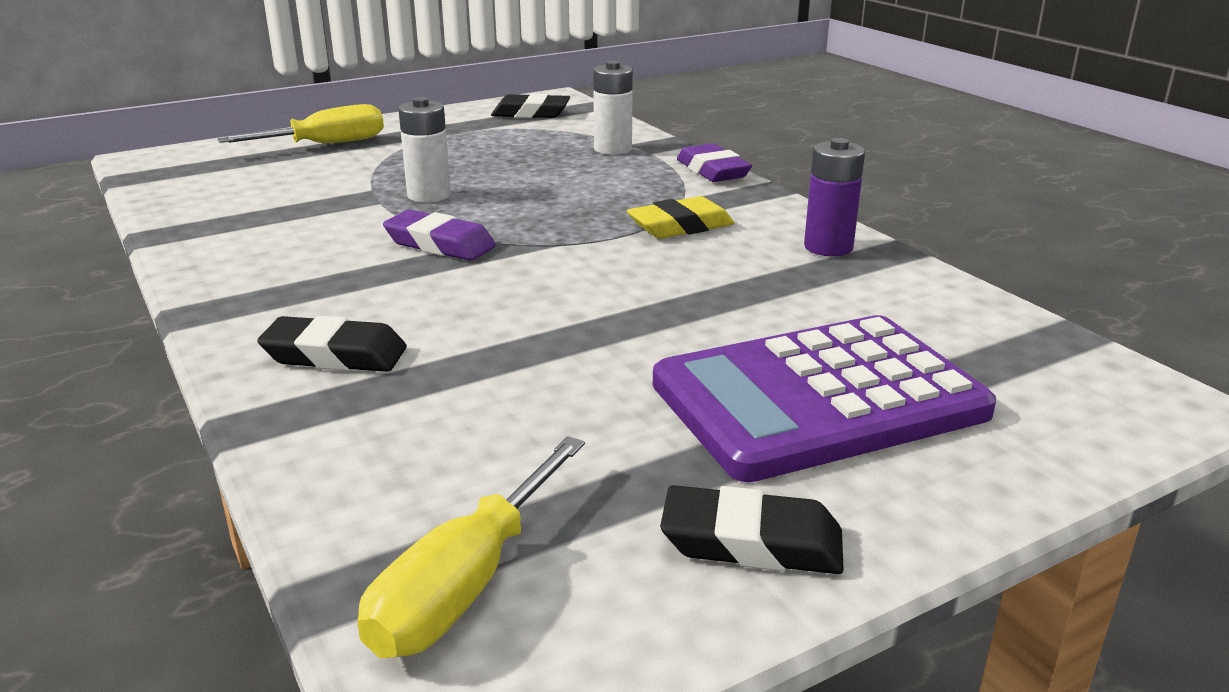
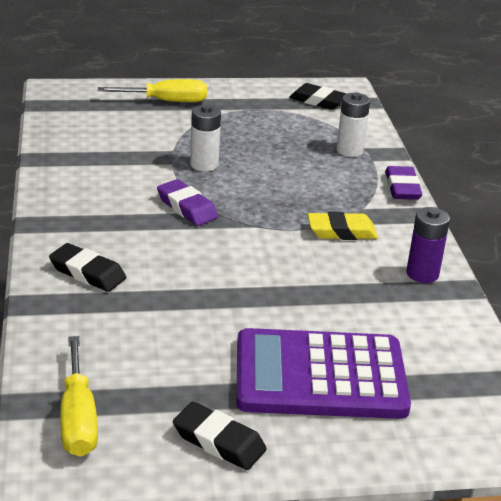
camera: 20 degrees right, 5 degrees up
(465, 584) = (78, 418): yellow screwdriver -> yellow screwdriver turned 60 degrees counterclockwise

